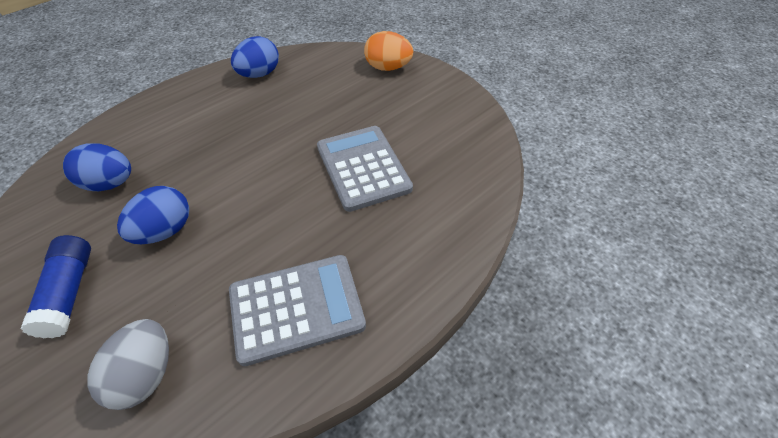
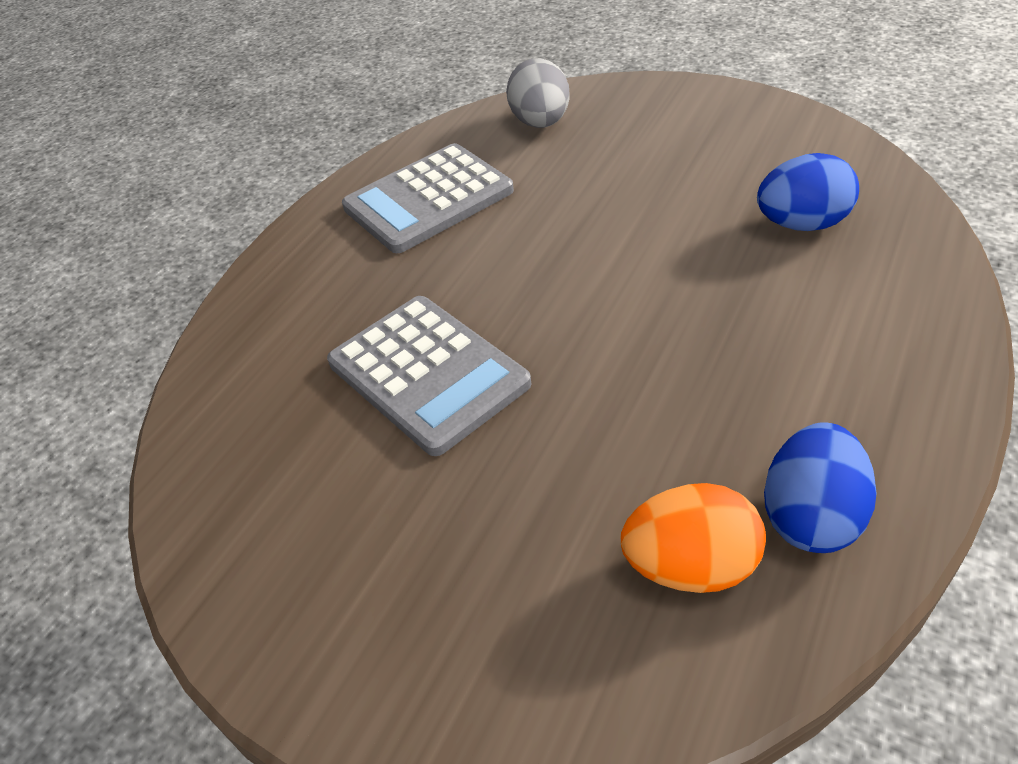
camera: 165 degrees right, 5 degrees down
(69, 292) = (688, 136): blue glue stick -> none
(165, 231) = (652, 206): blue egg -> none
(388, 68) = (492, 674): orange egg -> orange egg (690, 566)

